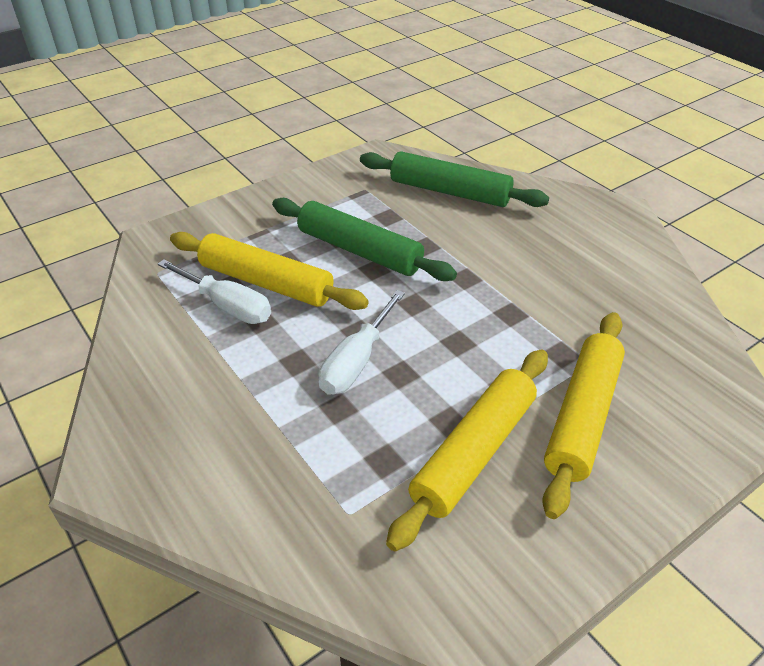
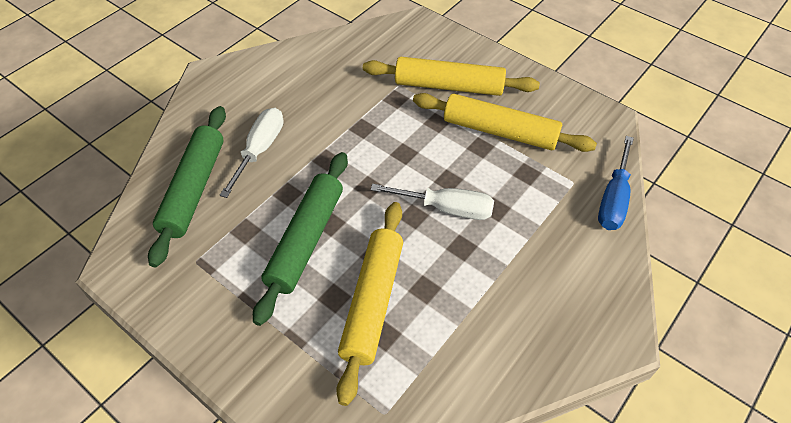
camera: 105 degrees left, 10 degrees up
(227, 306) = (414, 323): white screwdriver -> white screwdriver (260, 150)
(298, 555) = (613, 199): none -> blue screwdriver

